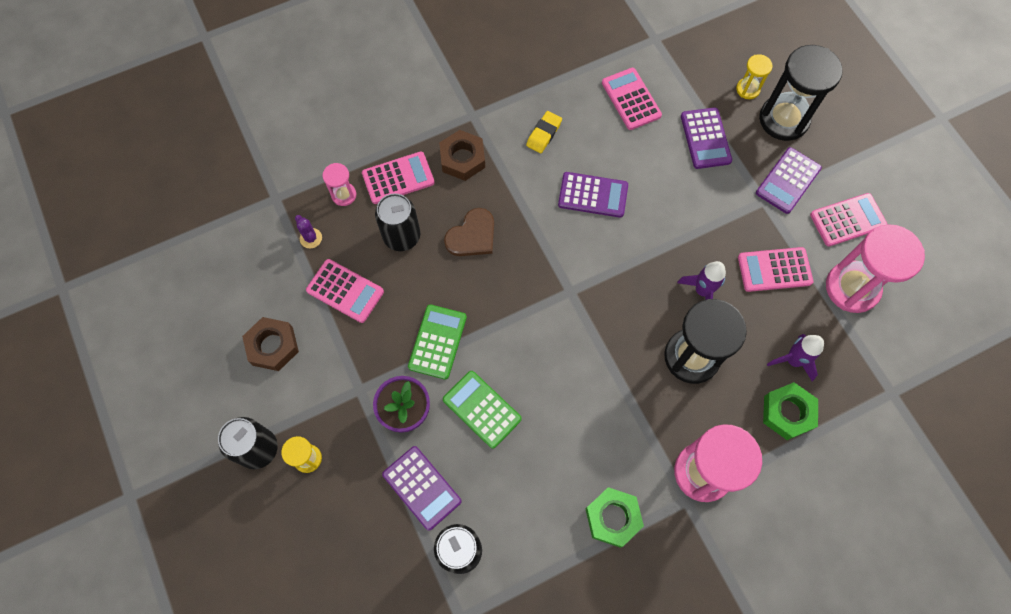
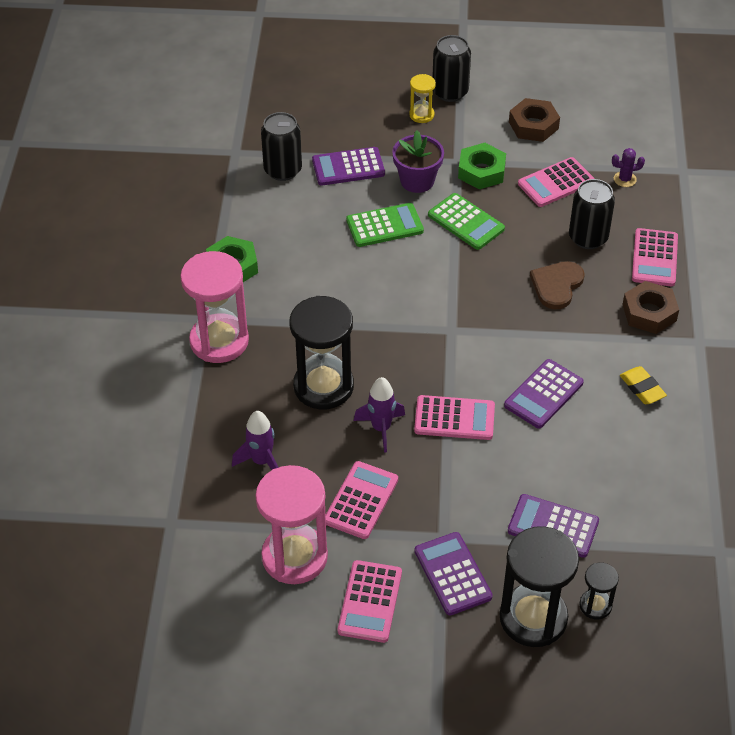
camera: 120 degrees right, 20 degrees down
(344, 195) = (658, 215): pink hourglass -> none
(472, 235) = (557, 285): brown heart -> brown heart turned 45 degrees clockwise
(631, 99) = (644, 484): pink calculator -> pink calculator (454, 418)
(747, 89) = (595, 605): yellow hourglass -> black hourglass
(787, 412) = (219, 429): green nut -> green nut (481, 171)

